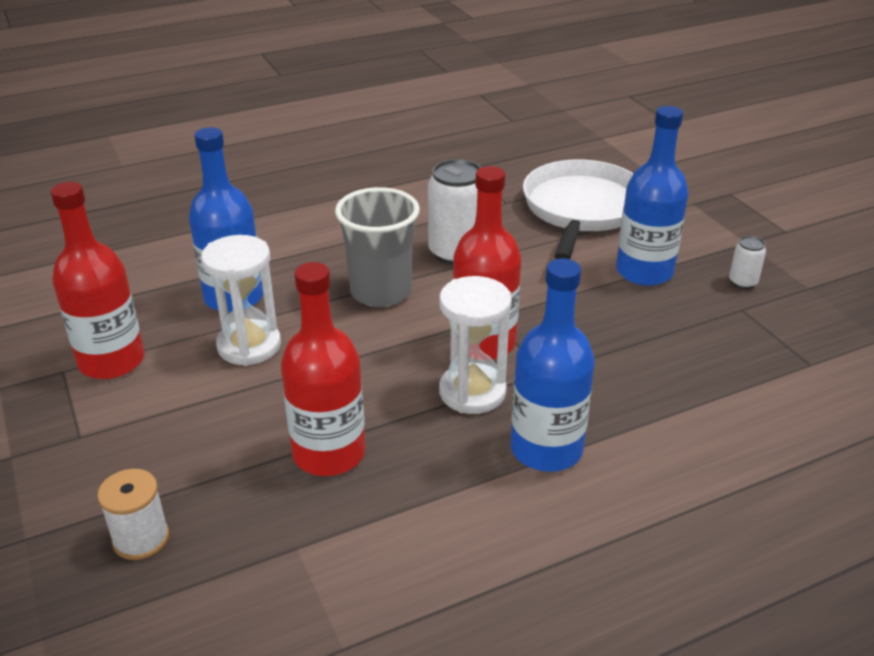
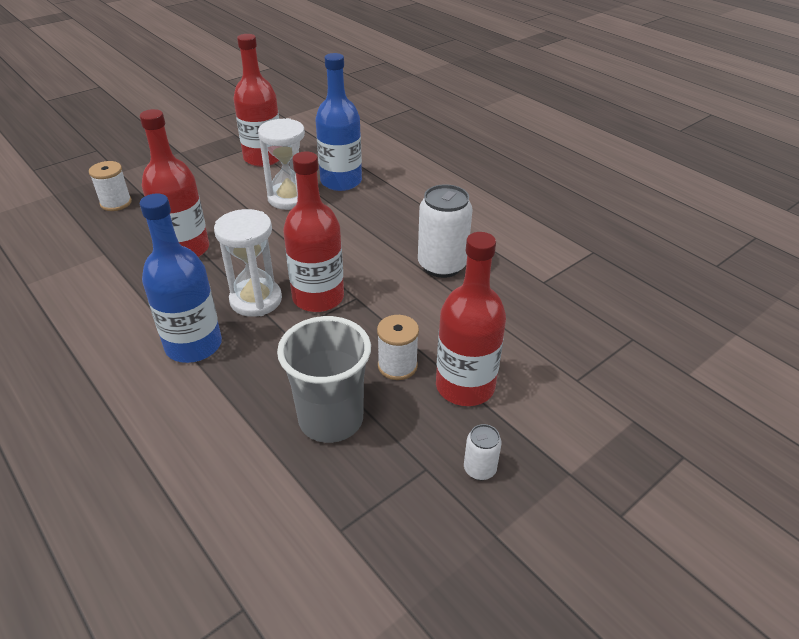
camera: 75 degrees right, 5 degrees up
(380, 292) = (370, 238): grey cup -> grey cup (331, 419)
(582, 209) = (562, 332): white pan -> none
(610, 305) = (397, 366): none -> white spool
(644, 272) = (465, 386): blue bottle -> red bottle

